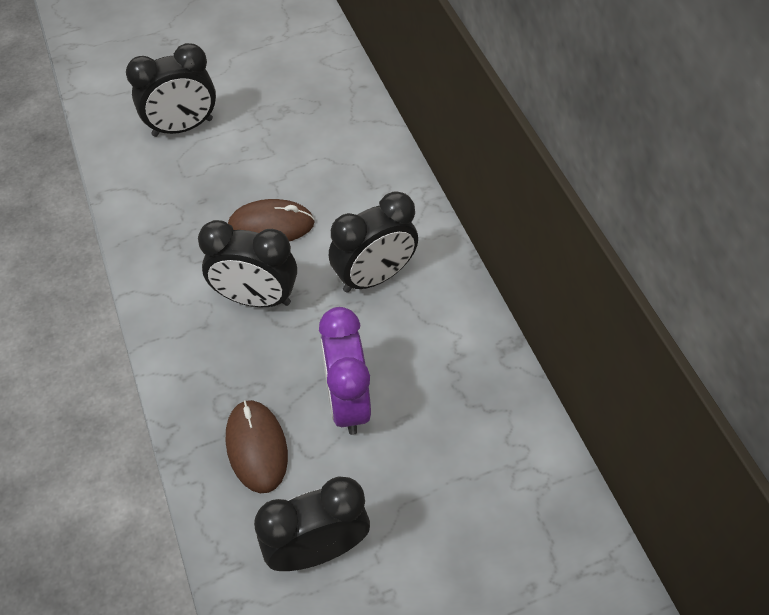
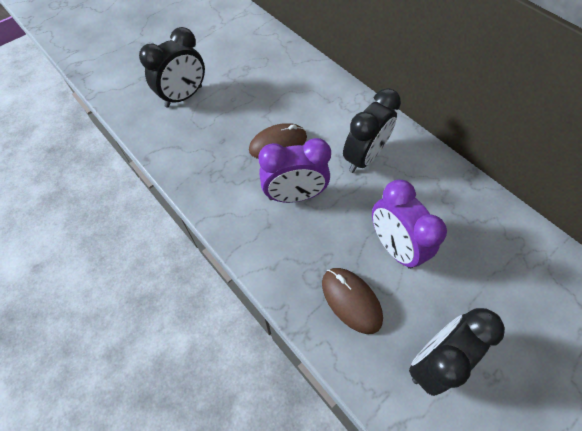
camera: 20 degrees left, 5 degrees up
(256, 298) = (294, 195): black clock -> purple clock

